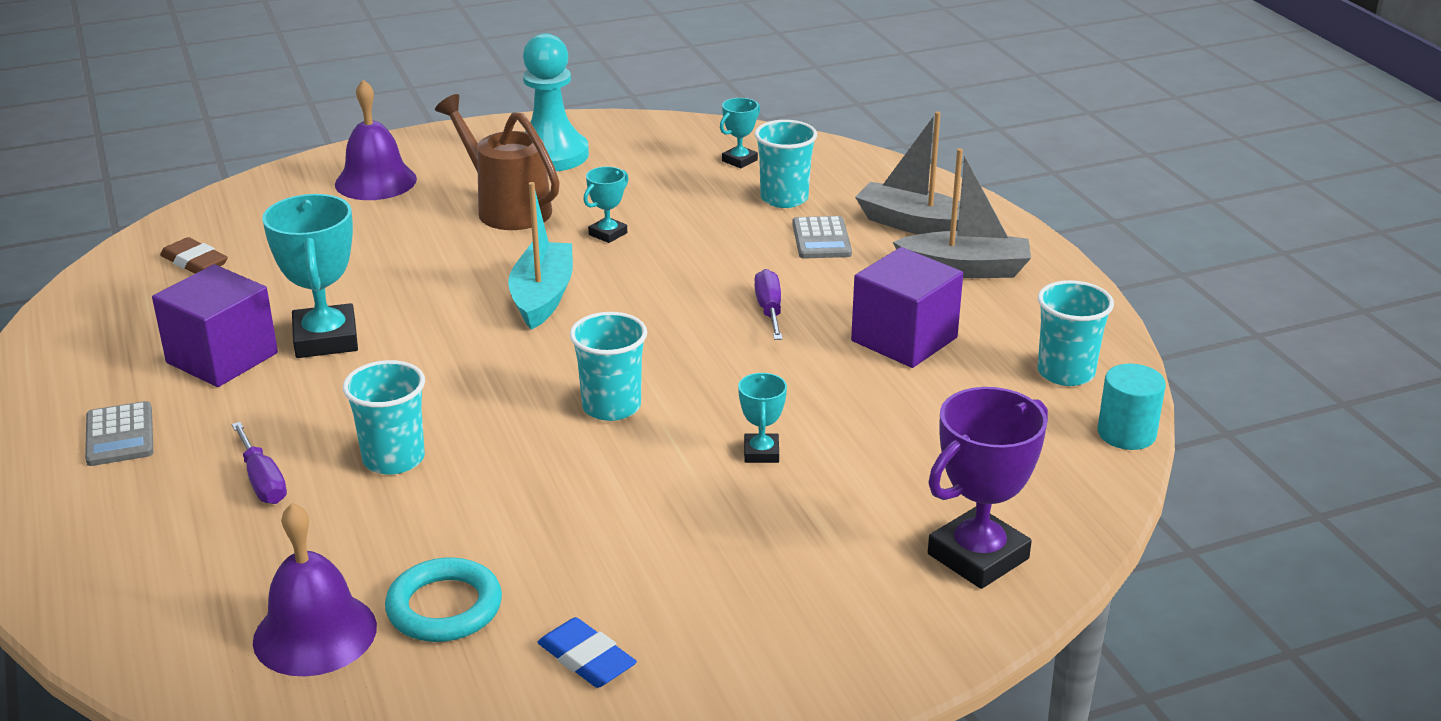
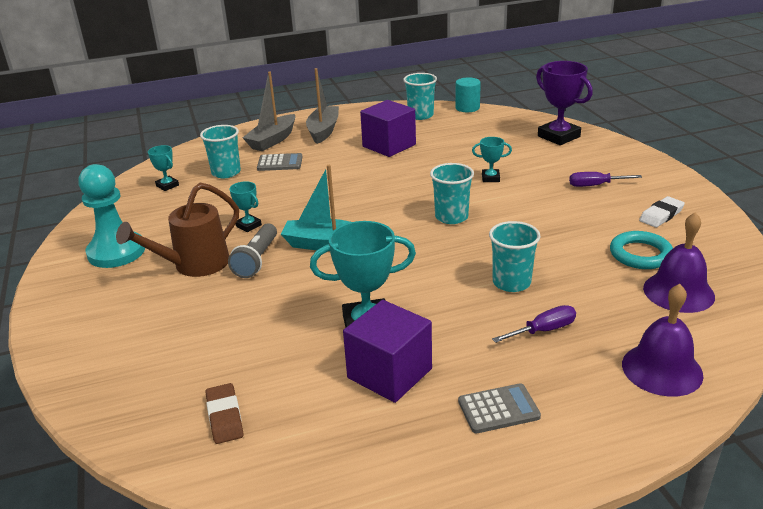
camera: 85 degrees left, 0 degrees up
(195, 262) = (224, 417): brown eraser -> brown eraser turned 60 degrees counterclockwise
(375, 181) = (115, 330): purple bell -> purple bell (662, 369)
(510, 249) = (257, 260): none -> grey flashlight
(586, 659) = (661, 215): blue eraser -> white eraser
(769, 310) = (355, 176): purple screwdriver -> purple screwdriver (595, 185)

